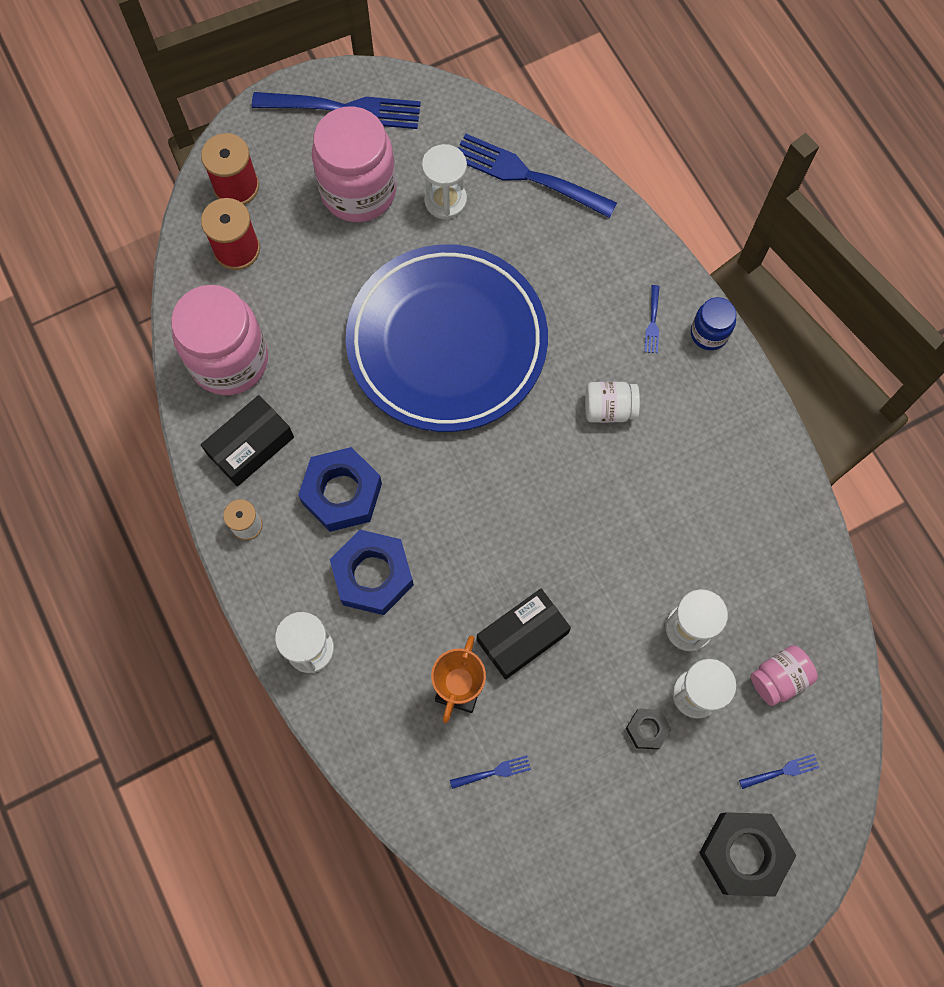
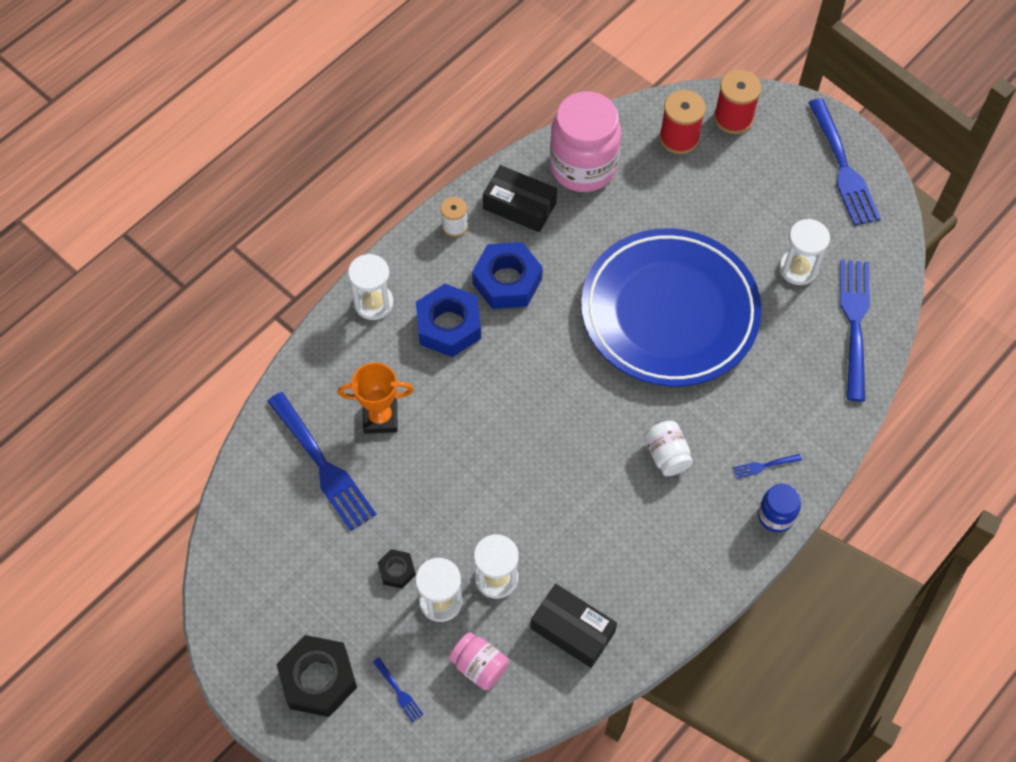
camera: 70 degrees right, 10 degrees down
(358, 191) = (773, 203): pink jar -> none
(493, 772) = (321, 464): blue fork -> blue fork, size x2.42
(522, 636) = (440, 450): black box -> black box (572, 630)

